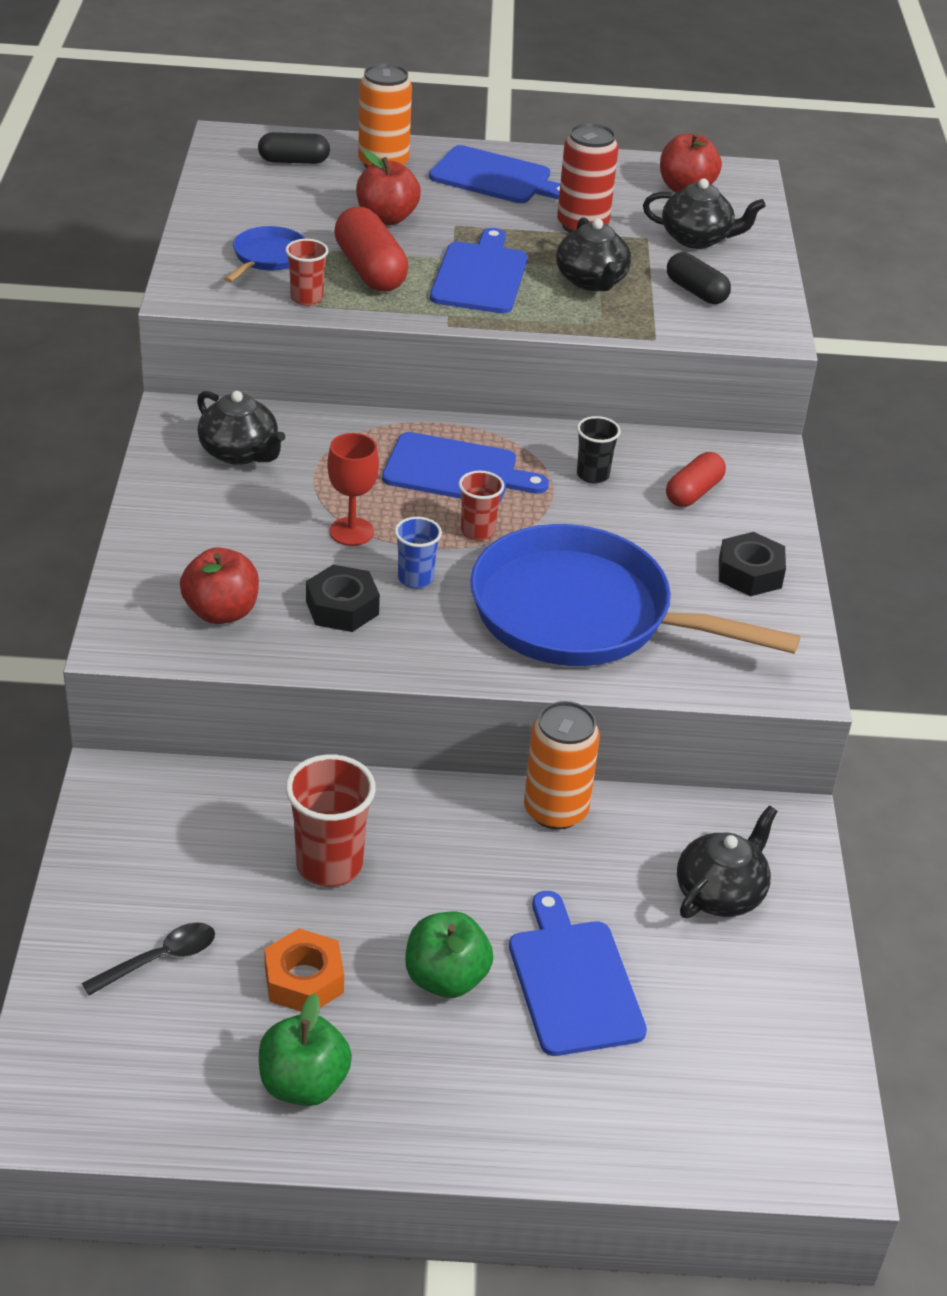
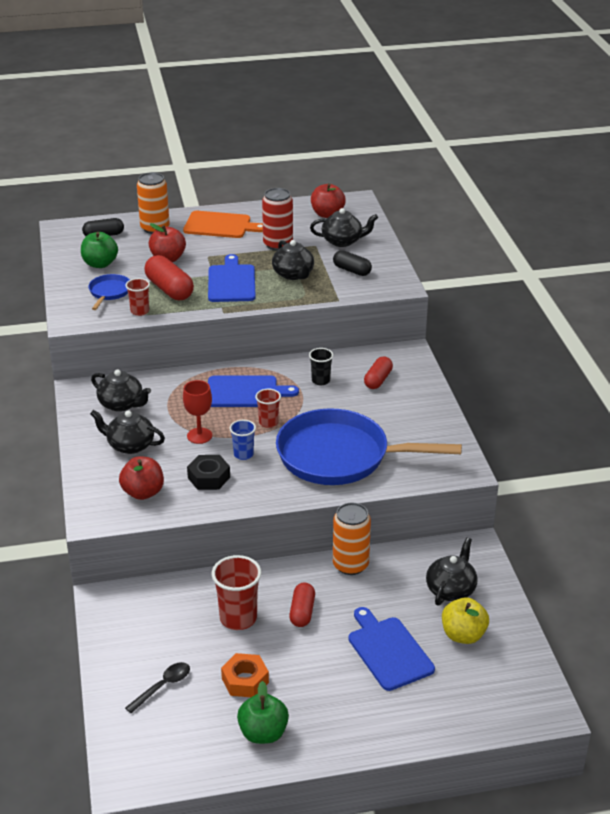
camera: 10 degrees left, 5 degrees down
(228, 525) = (130, 445): none -> black teapot
(444, 877) = (302, 612): none -> red capsule
(446, 978) = (321, 663): green apple -> green apple (100, 264)
(495, 177) = (220, 225): blue cutting board -> orange cutting board
(717, 982) = (463, 635): none -> yellow apple
(750, 573) = (421, 417): black nut -> none

